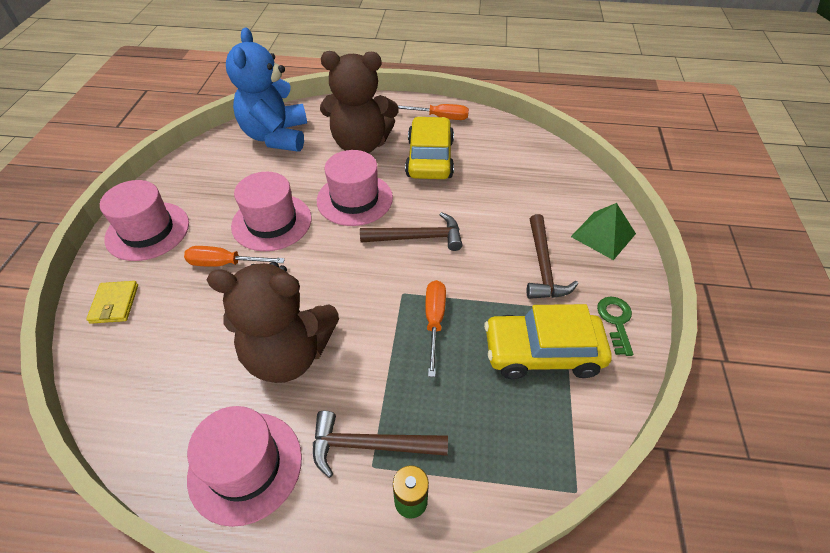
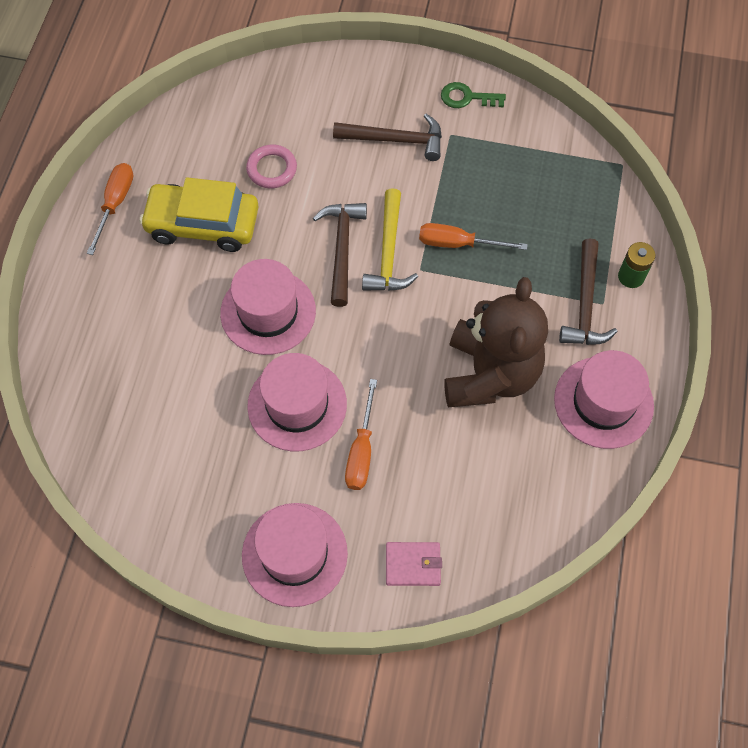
camera: 85 degrees left, 15 degrees up
(114, 304) = (413, 565): yellow wallet -> pink wallet
(276, 136) = (117, 413): blue teddy bear -> none
(361, 144) = (158, 303): brown teddy bear -> none
(418, 269) = (388, 252): none -> yellow hammer
(489, 189) = (272, 169): none -> pink ring
(542, 353) = (498, 161): yellow car -> none
(603, 235) = (357, 79): green pyramid -> none

